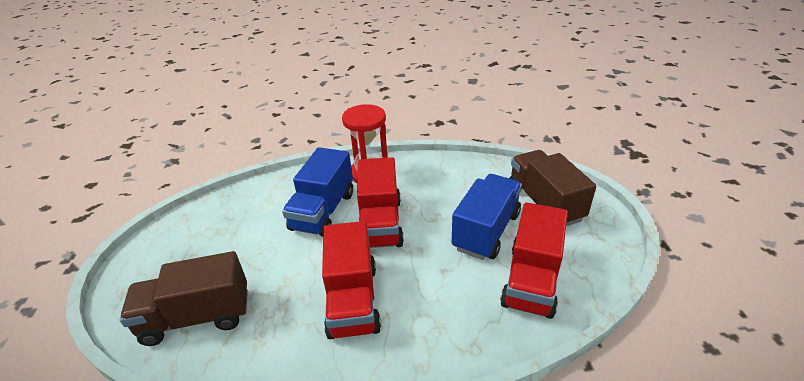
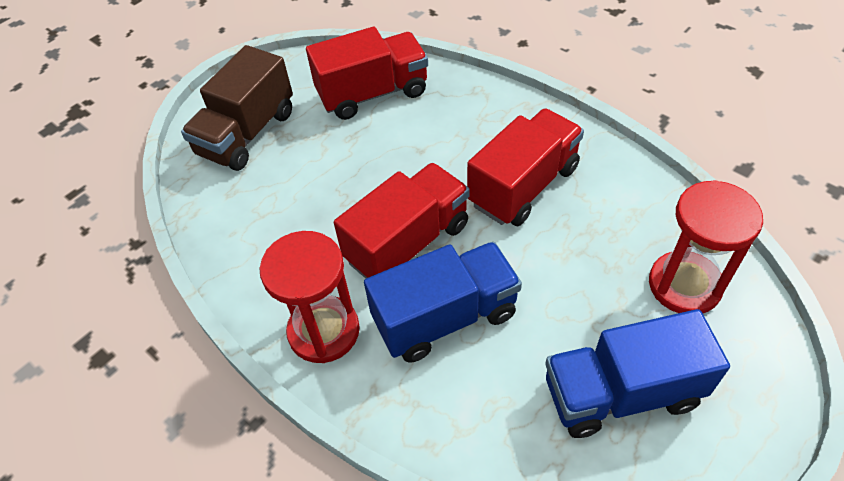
camera: 130 degrees left, 15 degrees up
(197, 317) = (684, 285): brown truck -> red hourglass
(486, 231) = (335, 152): blue truck -> blue truck (621, 393)

